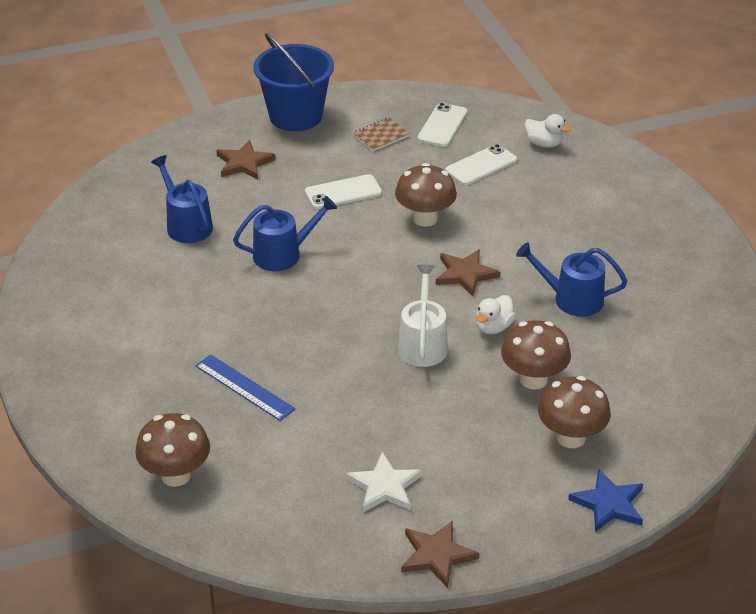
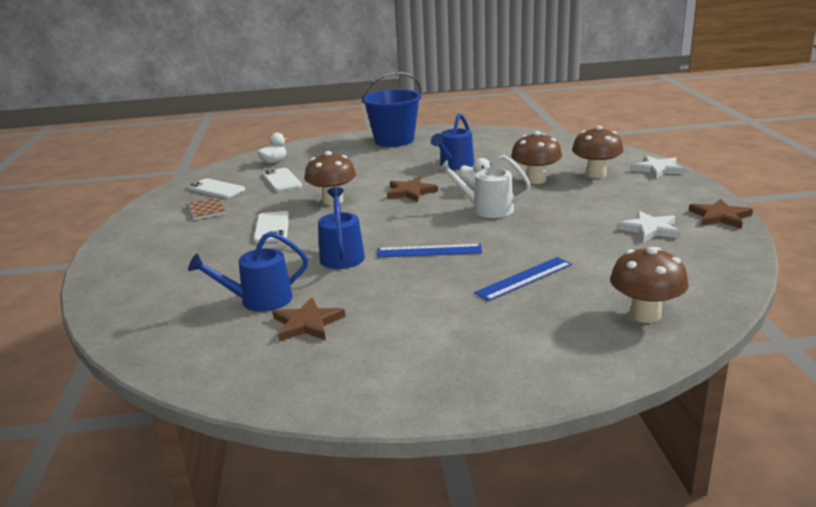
camera: 75 degrees left, 15 degrees down
(244, 163) = (183, 268): brown star -> brown star (307, 323)
(296, 116) = (134, 242): blue bucket -> blue bucket (394, 140)
(301, 313) = (429, 251): none -> blue ruler
(608, 504) = (658, 169): blue star -> white star

